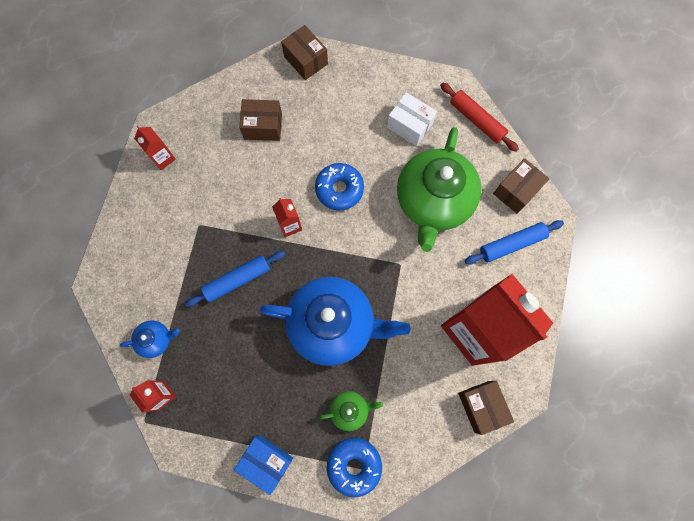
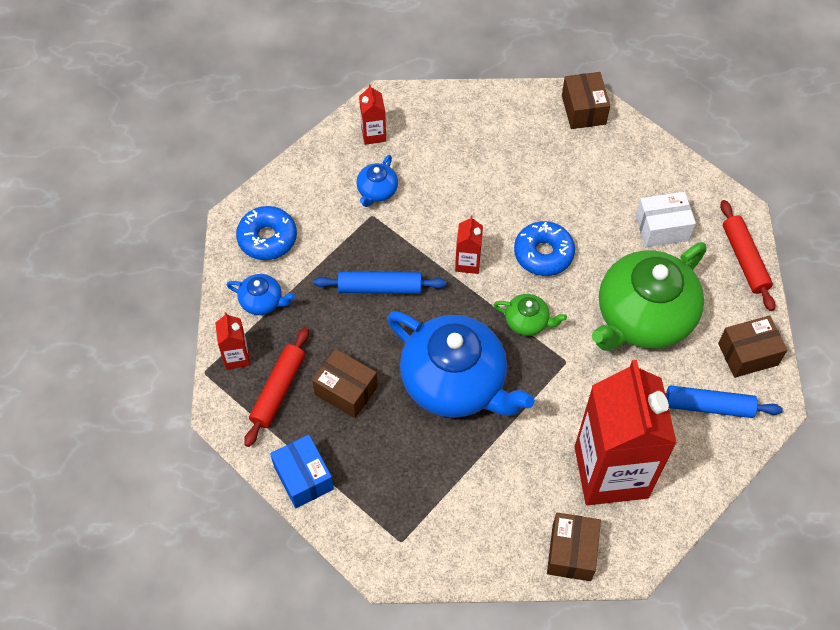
camera: 30 degrees right, 15 degrees down
(191, 203) = (377, 191): none -> blue teapot
(209, 404) = (278, 390): none -> red rolling pin
(263, 126) = (497, 153): brown box -> brown box (346, 390)
(350, 410) = (422, 476): green teapot -> green teapot (527, 322)
(354, 465) = (393, 533): blue donut -> blue donut (267, 238)
(409, 125) = (662, 228): white box -> white box turned 75 degrees counterclockwise

